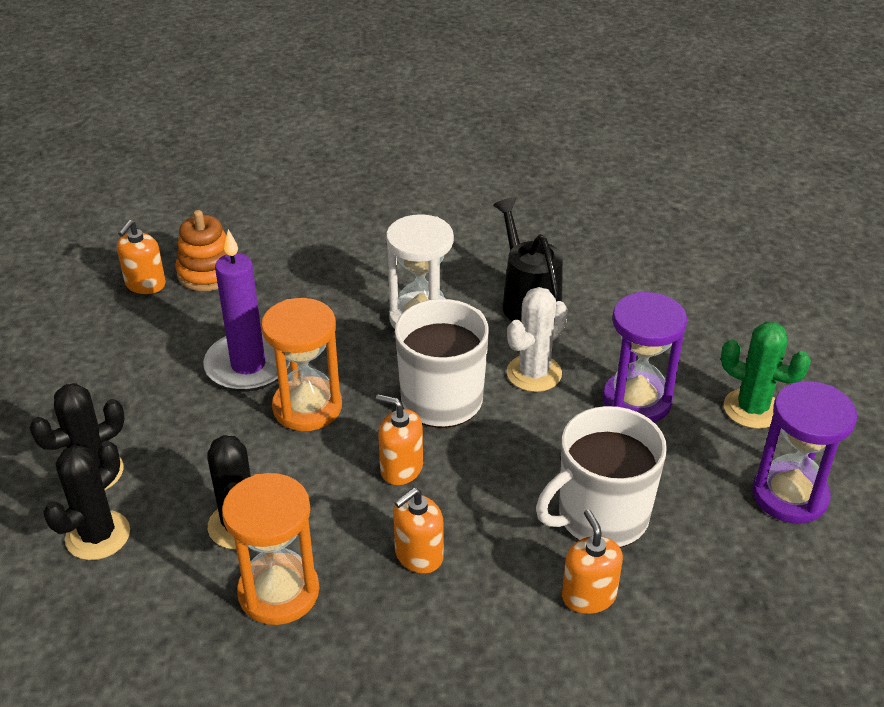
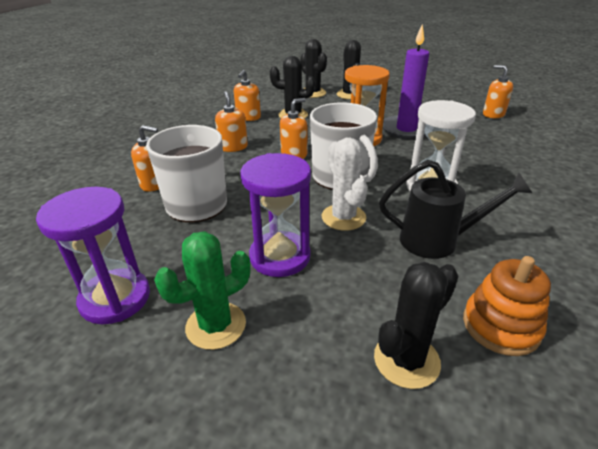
camera: 115 degrees right, 5 degrees down
(208, 273) = (503, 130): orange stacking toy -> orange stacking toy (501, 326)
(279, 592) = (248, 117): orange hourglass -> orange soap dispenser
(689, 298) = (406, 360): none -> black cactus

